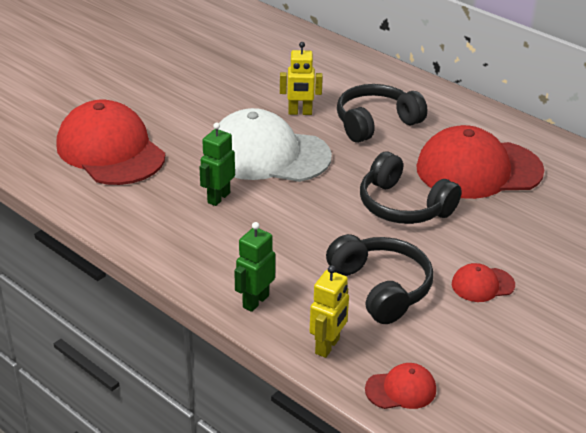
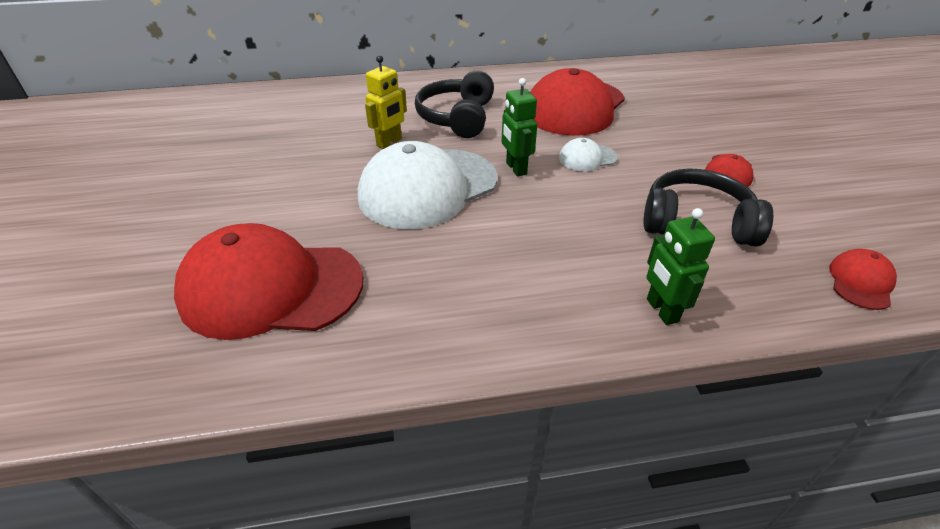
camera: 50 degrees left, 5 degrees up
(218, 198) = (459, 250): green robot -> green robot (516, 168)
(327, 346) = (769, 296): yellow robot -> none
(403, 206) = (587, 158): black headphones -> white cap

